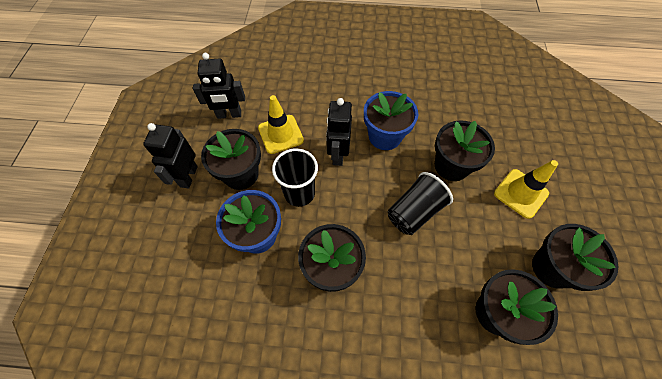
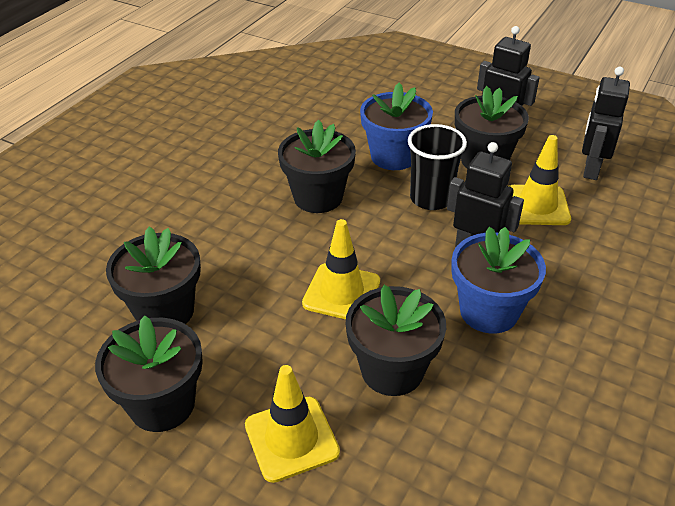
camera: 115 degrees right, 20 degrees down
(414, 212) = (341, 292): black cup -> yellow traffic cone

